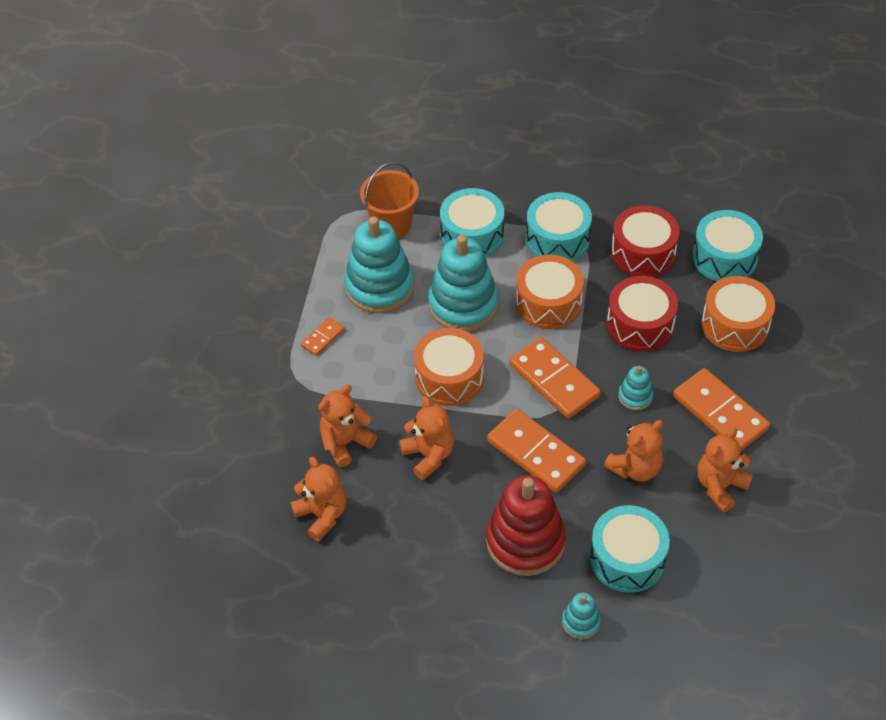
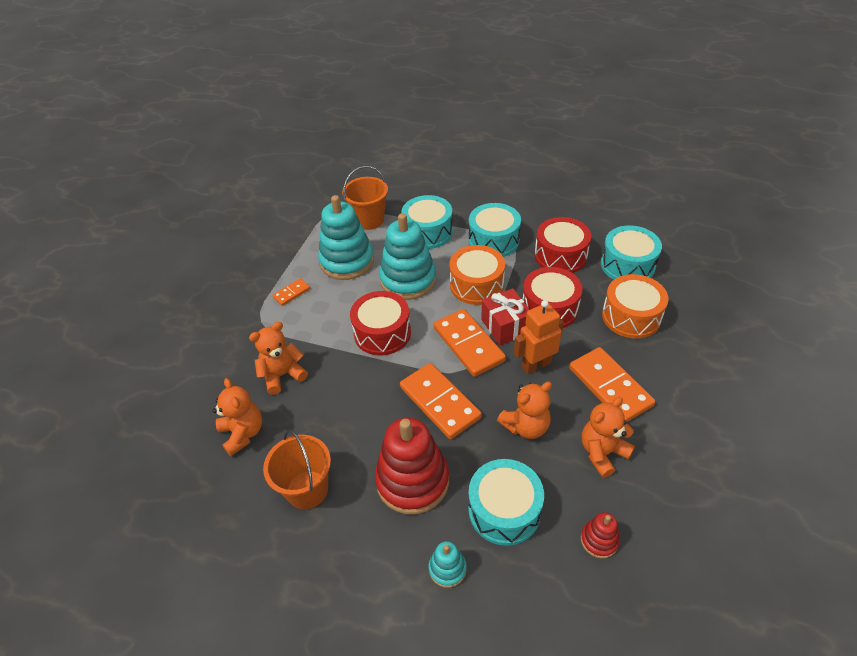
camera: 10 degrees right, 5 degrees down
(414, 565) = (307, 489): none -> orange bucket
(429, 456) = (348, 394): orange teddy bear -> none
(449, 377) = (382, 333): orange drum -> red drum
(592, 353) = (505, 326): none -> red gift
(635, 396) = (536, 365): turquoise stacking toy -> orange robot
(726, 574) = (599, 540): none -> red stacking toy

